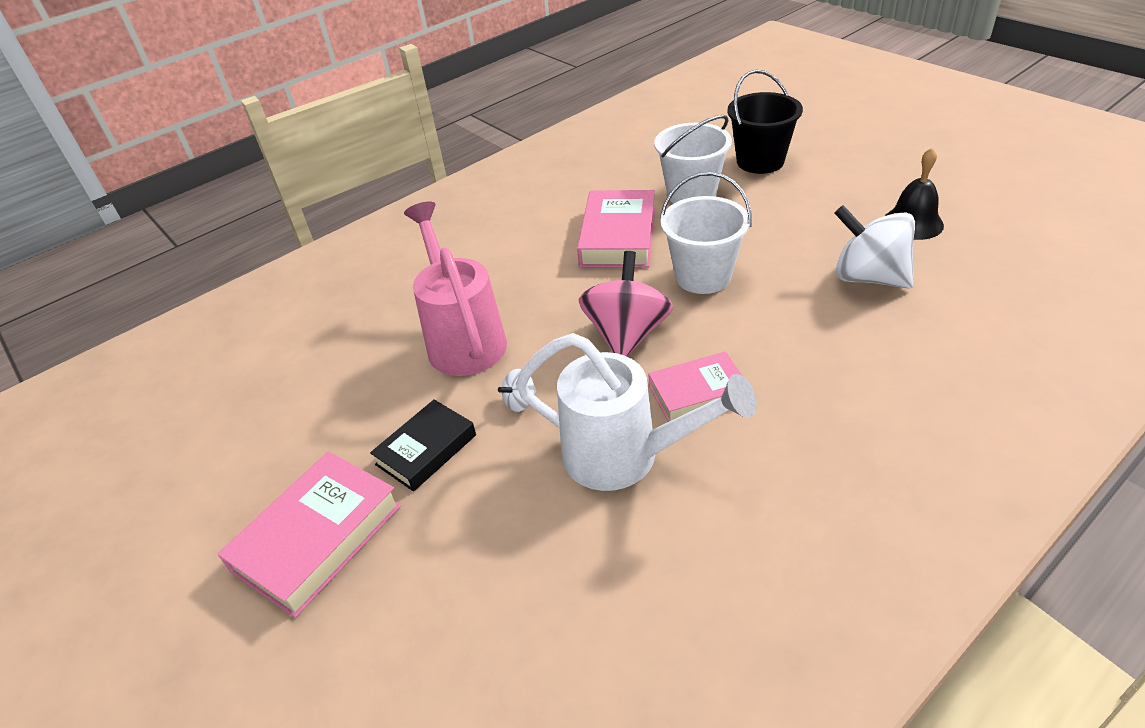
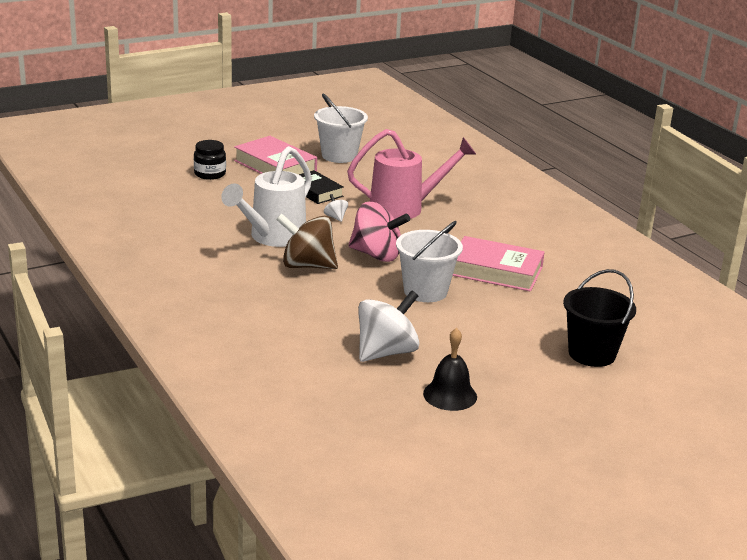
camera: 95 degrees right, 15 degrees down
(373, 641) = (210, 174): none -> black jar
(691, 194) = (546, 310): white bucket -> white bucket (339, 156)
(698, 393) = (307, 266): pink book -> brown spinning top

